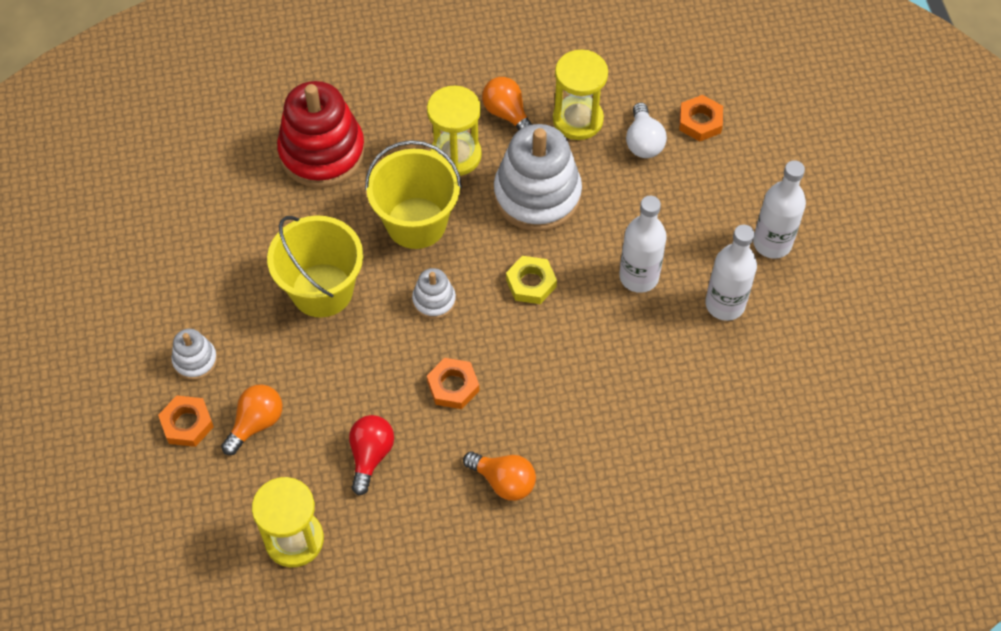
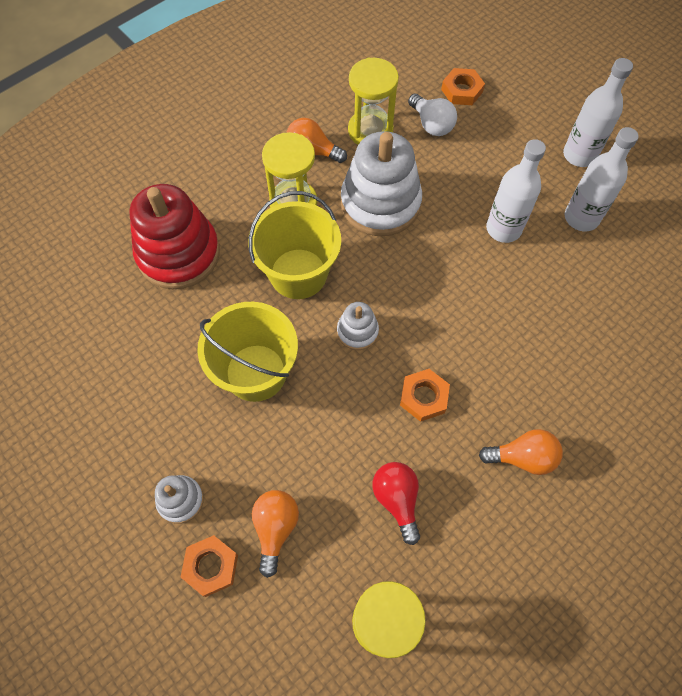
camera: 30 degrees left, 5 degrees up
(531, 283) = (425, 276): yellow nut -> none

